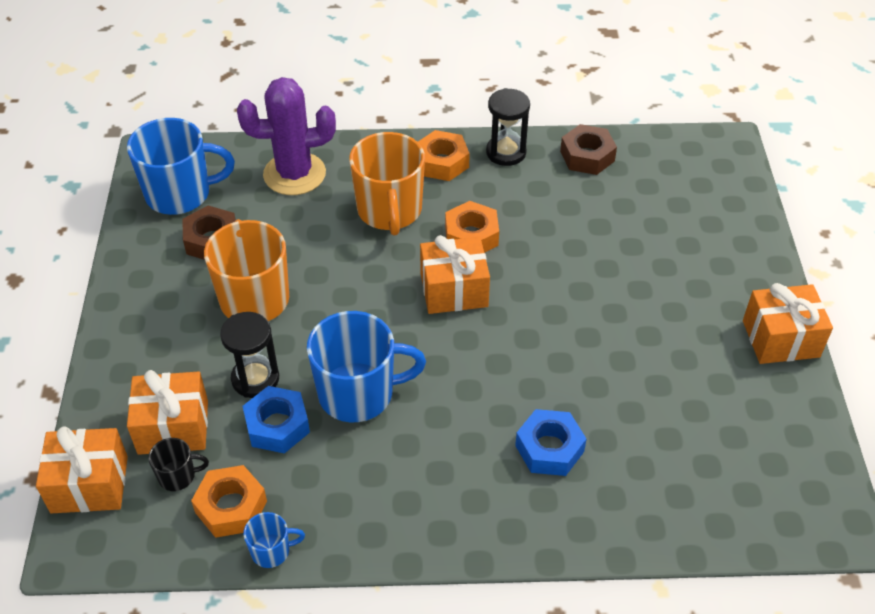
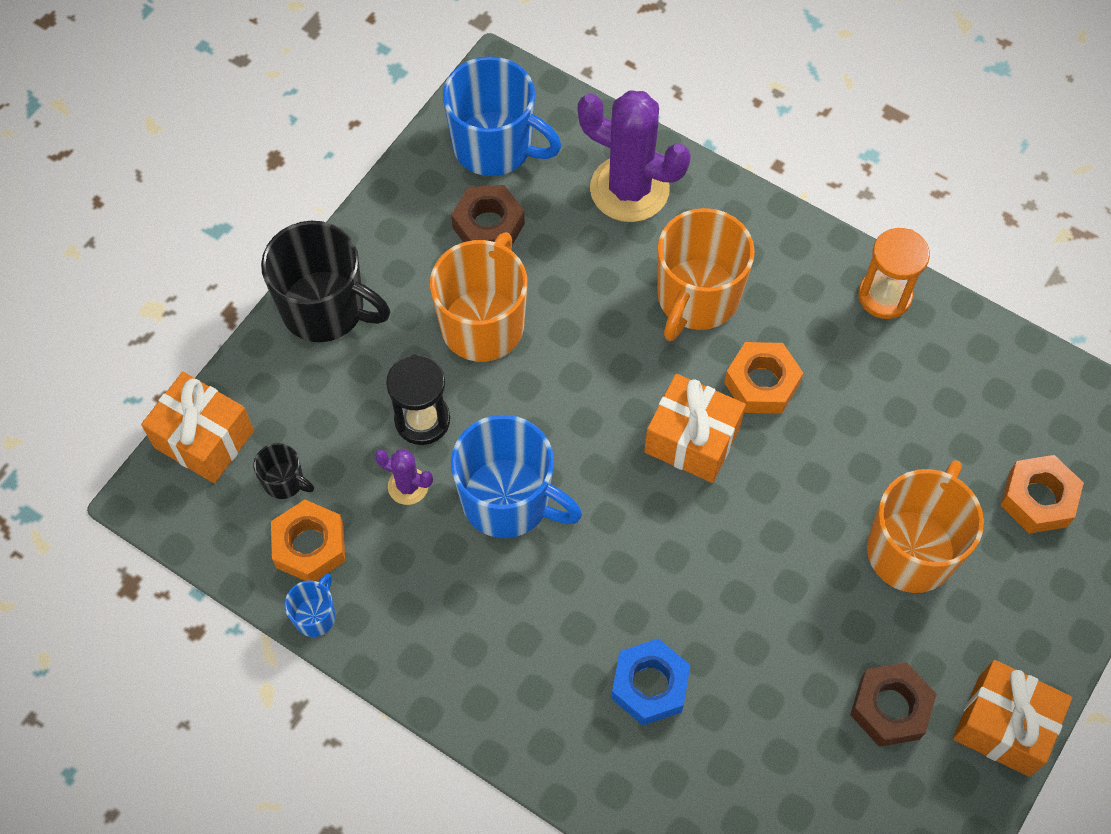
camera: 35 degrees right, 15 degrees up
(126, 349) = (325, 309): none -> black mug
(173, 427) = (313, 425): orange gift -> none
(271, 551) = (315, 616): blue mug -> blue mug turned 90 degrees counterclockwise
(277, 425) = (408, 486): blue nut -> purple cactus
(442, 162) = (801, 267): orange nut -> orange nut (1038, 499)
(506, 152) = (884, 296): black hourglass -> orange hourglass
(587, 156) = (976, 356): brown nut -> brown nut (890, 708)
(641, 275) = (912, 549): none -> orange mug

